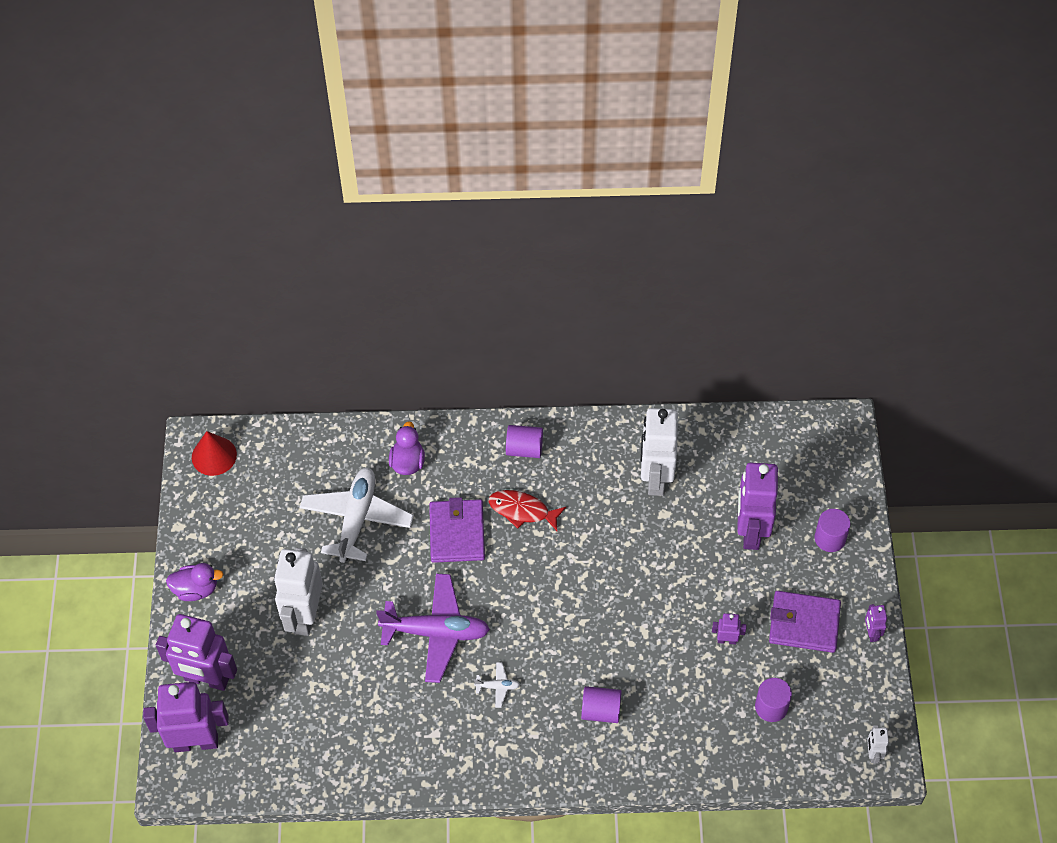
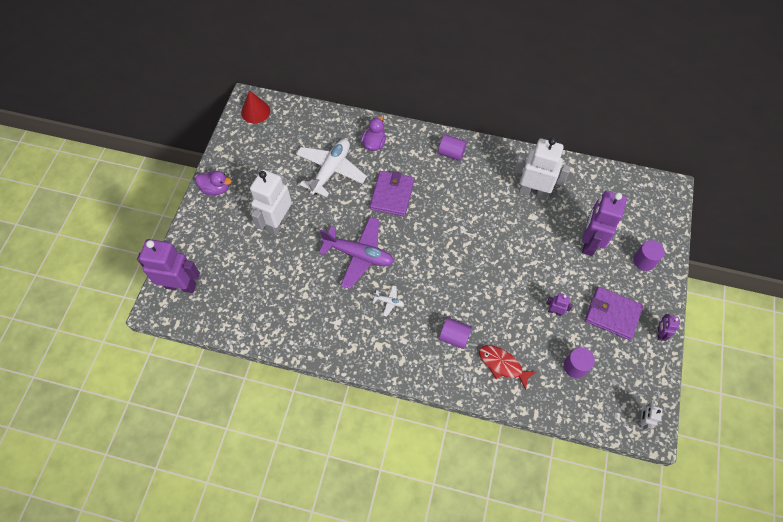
camera: 15 degrees right, 5 degrees up
(206, 679) = (202, 247): purple robot -> none
(522, 510) = (439, 191): red fish -> red fish (502, 365)
(655, 478) = (533, 192): white robot -> white robot turned 90 degrees clockwise

